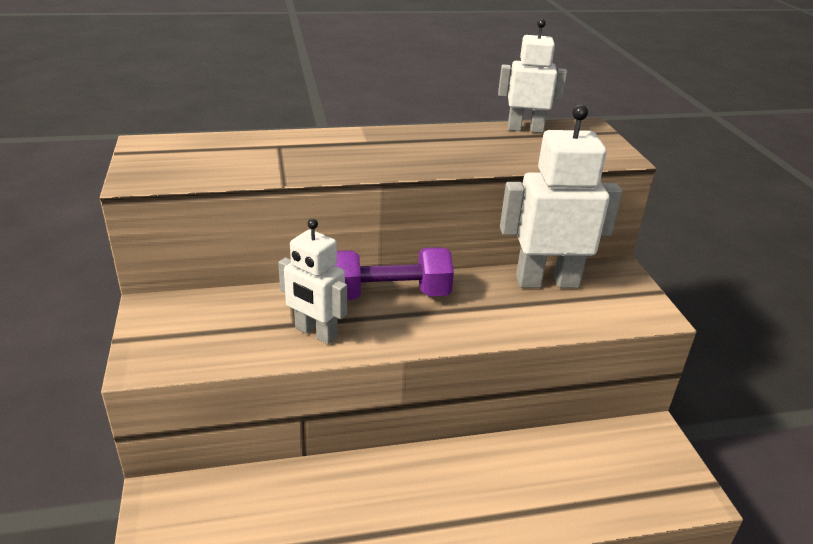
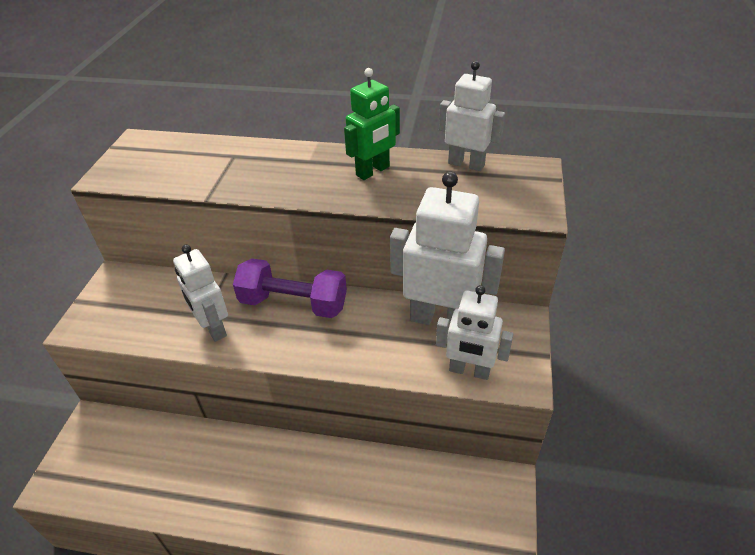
camera: 25 degrees right, 10 degrees up
(442, 143) = (373, 171): none -> green robot
(605, 316) = (469, 371): none -> white robot

